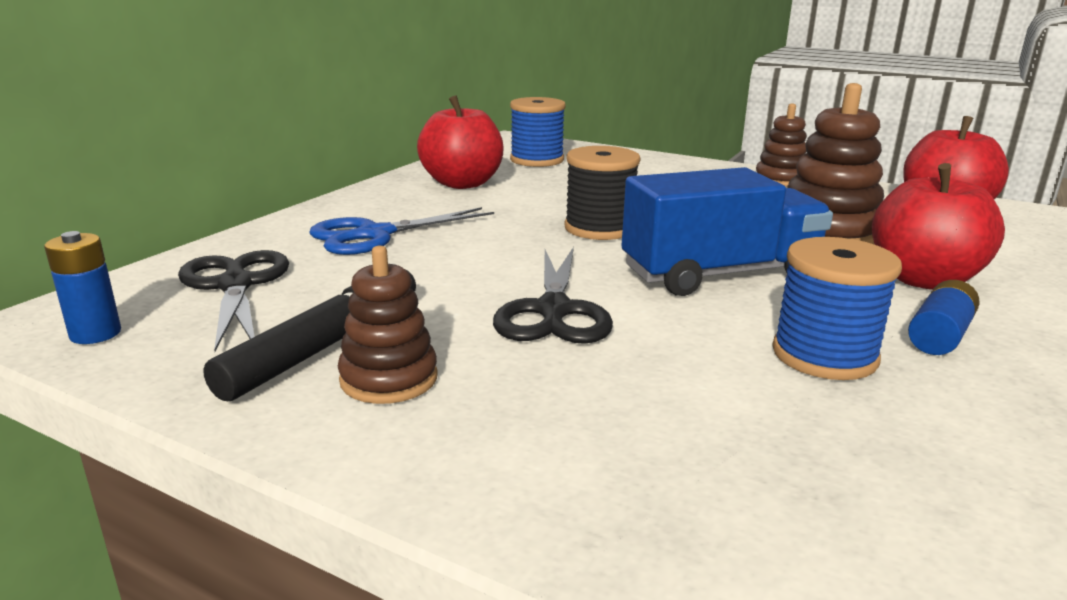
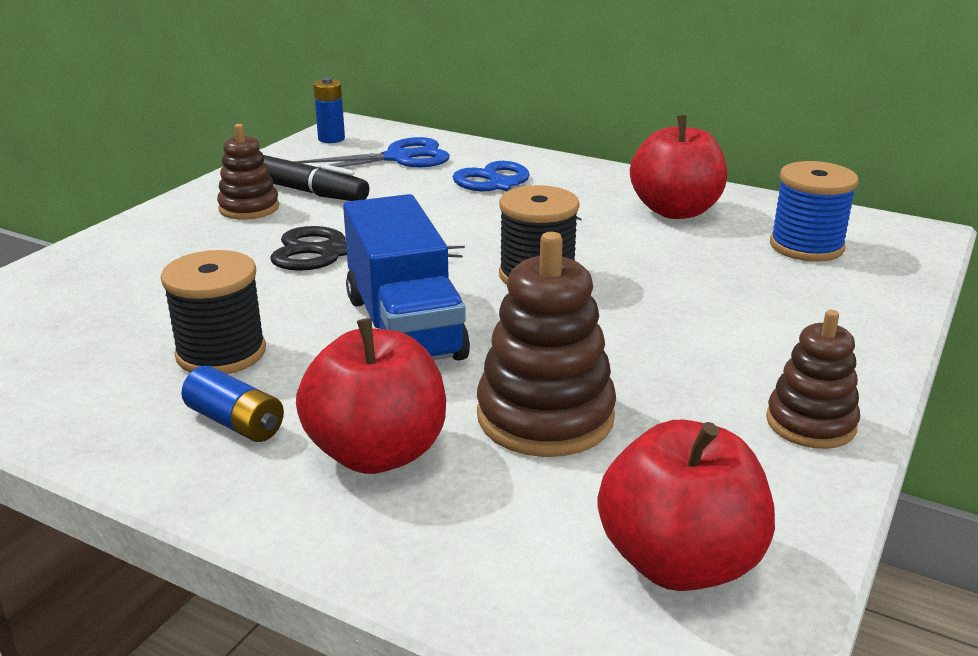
camera: 90 degrees right, 5 degrees up
(235, 285) = (398, 158): black scissors -> blue scissors
(824, 355) = (221, 353): blue spool -> black spool

